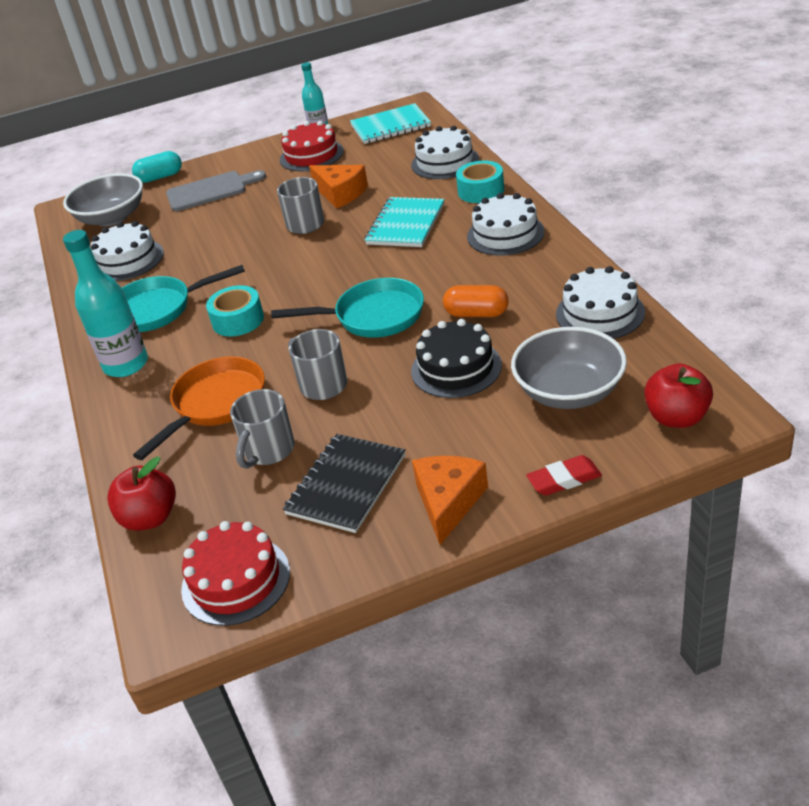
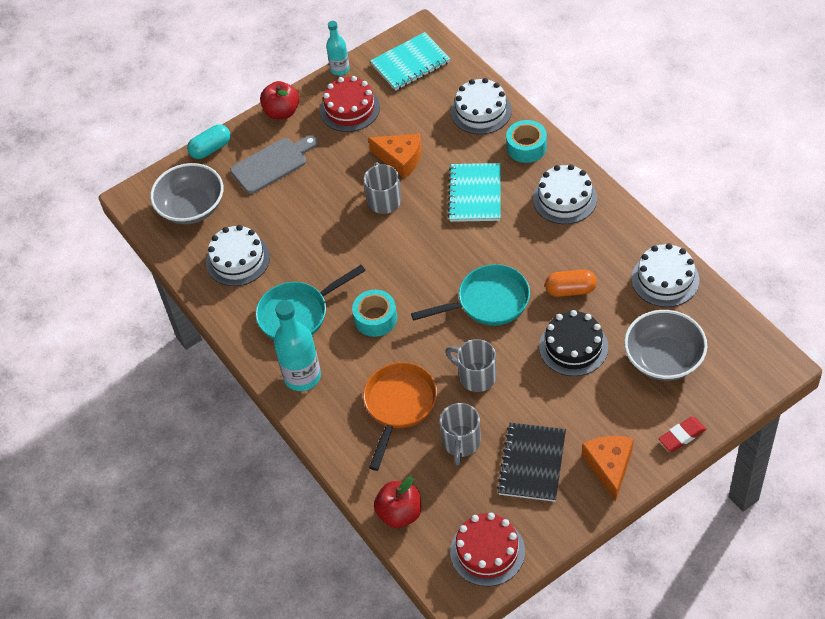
camera: 15 degrees left, 15 degrees up
(677, 417) = (744, 372): red apple -> red apple (282, 112)

